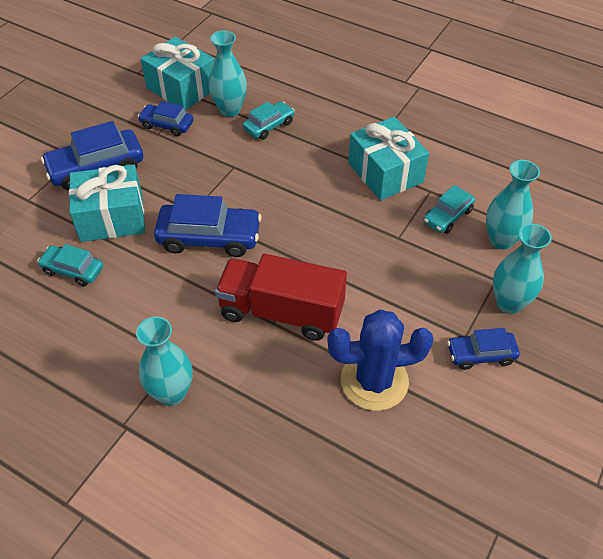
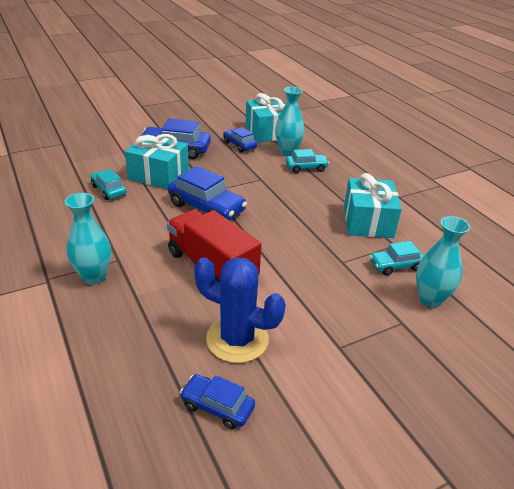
camera: 30 degrees right, 15 degrees down
(481, 354) = (342, 366): blue car -> blue car (217, 406)
(509, 303) = (400, 343): turquoise vase -> none

